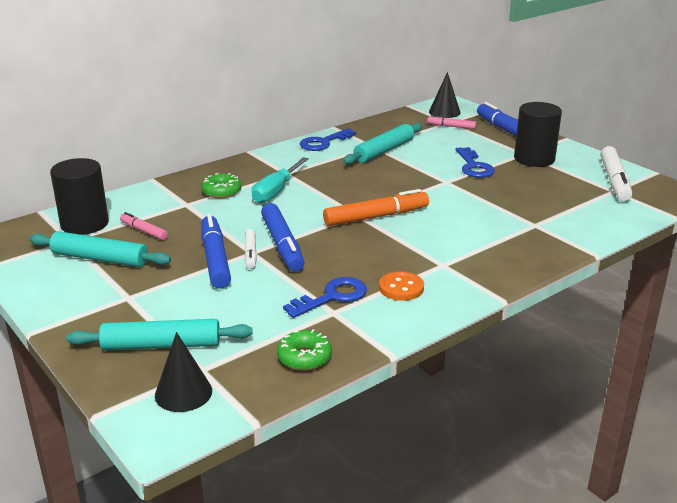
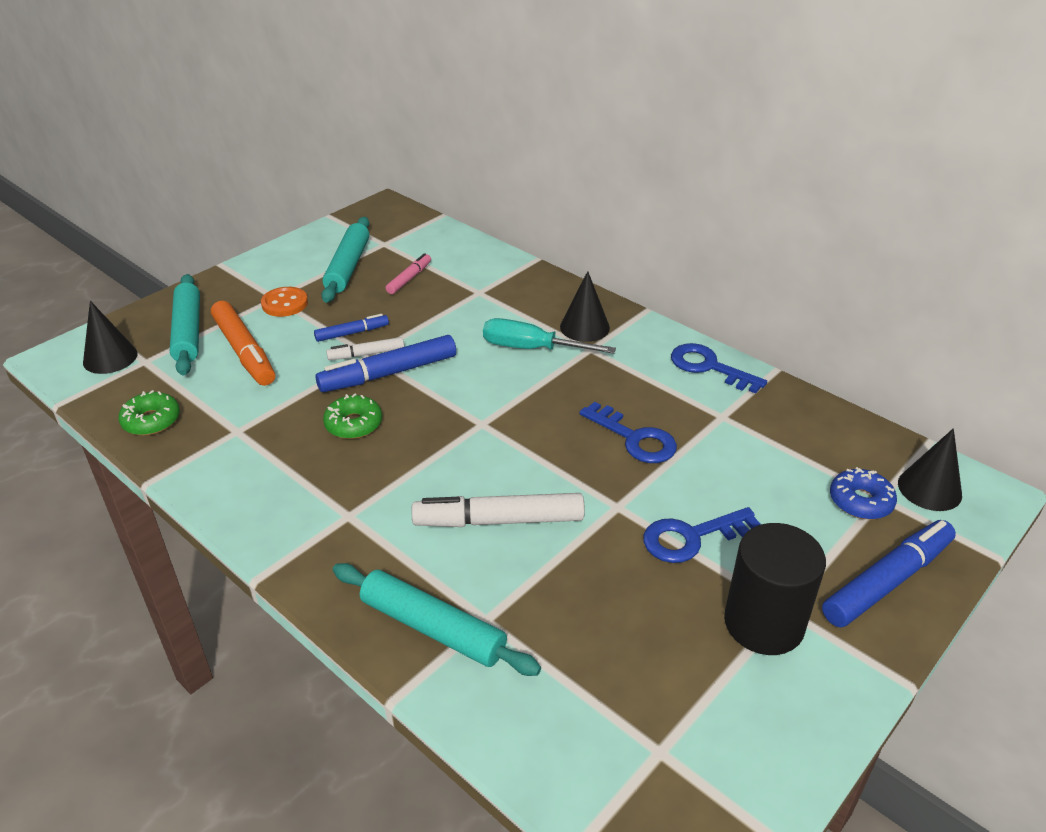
camera: 80 degrees right, 10 degrees up
(84, 224) = (419, 243): black cylinder -> none
(215, 259) = (352, 333): blue marker -> blue marker, size x0.55
(221, 192) = (517, 309): green donut -> green donut (353, 424)
(259, 172) = (584, 327): none -> black cone
(332, 297) = (269, 426): blue key -> blue key (635, 439)
(376, 217) = (477, 441): orange marker -> orange marker (244, 352)
(384, 151) = (707, 429): turquoise rolling pin -> turquoise rolling pin (432, 628)
(401, 288) = (287, 480): orange button -> orange button (285, 303)
(451, 126) = (860, 501): pink marker -> blue donut
(614, 181) = (709, 757): white marker -> white marker (499, 520)

